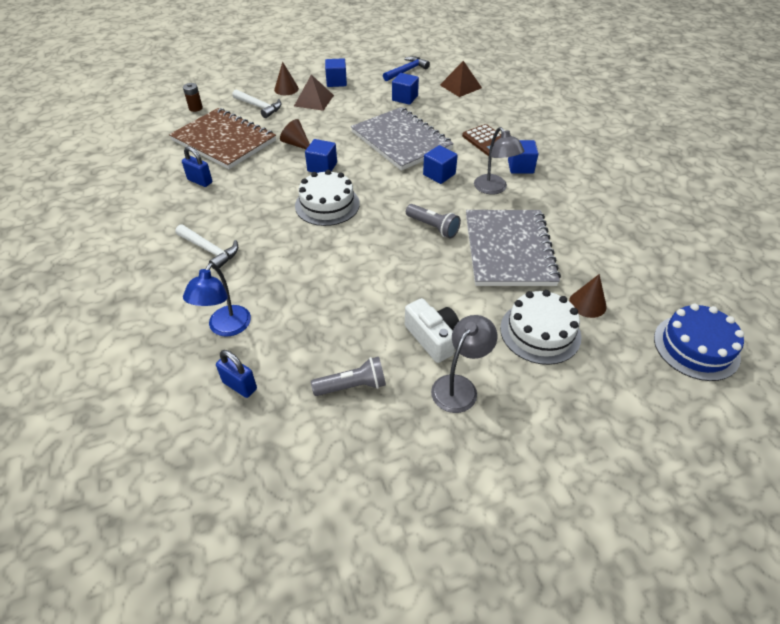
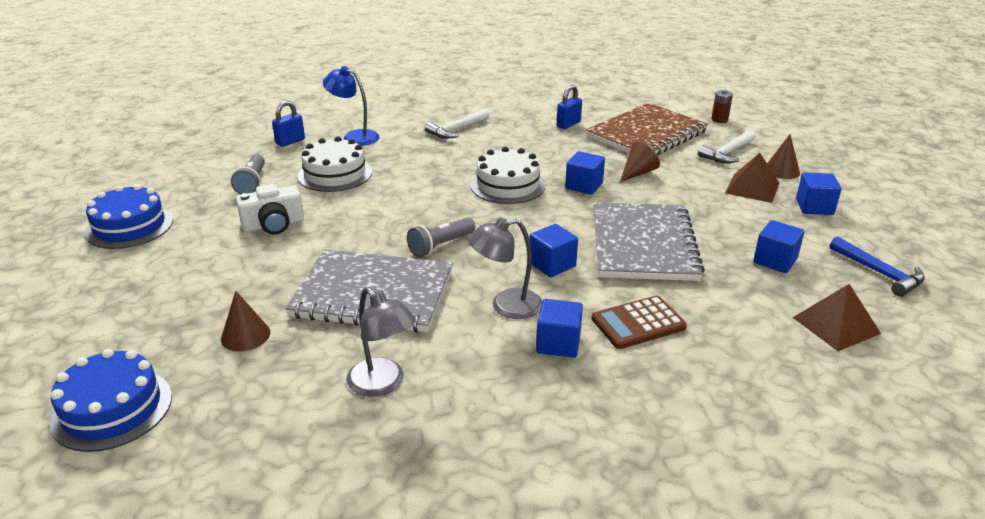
camera: 100 degrees right, 15 degrees down
(401, 140) = (643, 244): grey notebook -> grey notebook turned 60 degrees counterclockwise
(459, 386) = (208, 231): grey lamp -> grey lamp (383, 384)
(473, 465) = (129, 226): none -> blue cake
(540, 332) = (231, 289): white cake -> white cake (335, 174)

